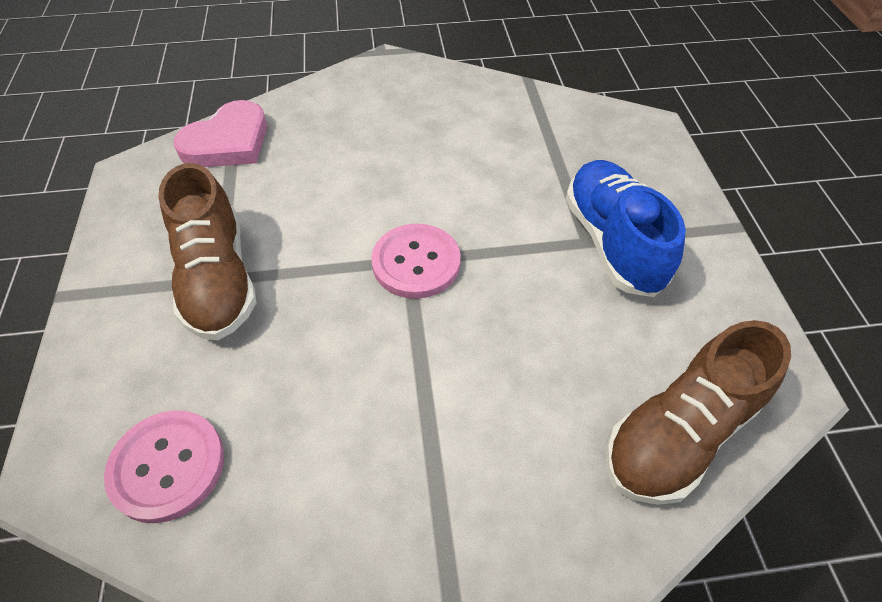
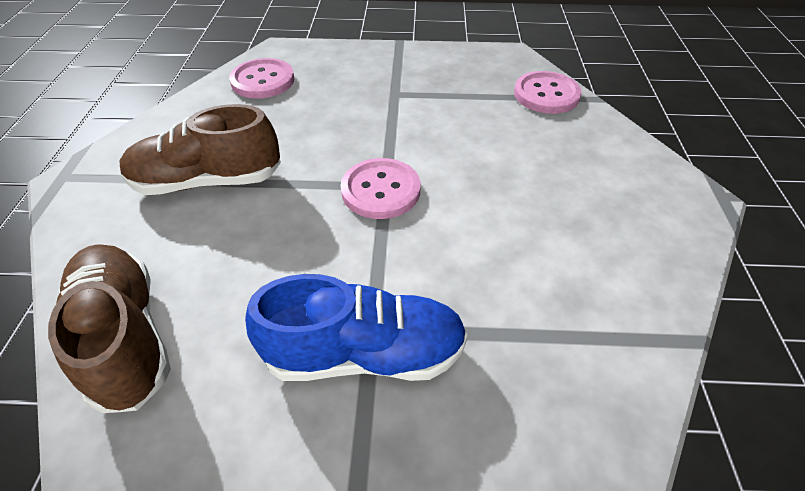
camera: 100 degrees right, 5 degrees down
(218, 279) = (394, 93): brown shoe -> brown shoe (207, 181)
(228, 142) = (546, 94): pink heart -> pink button

